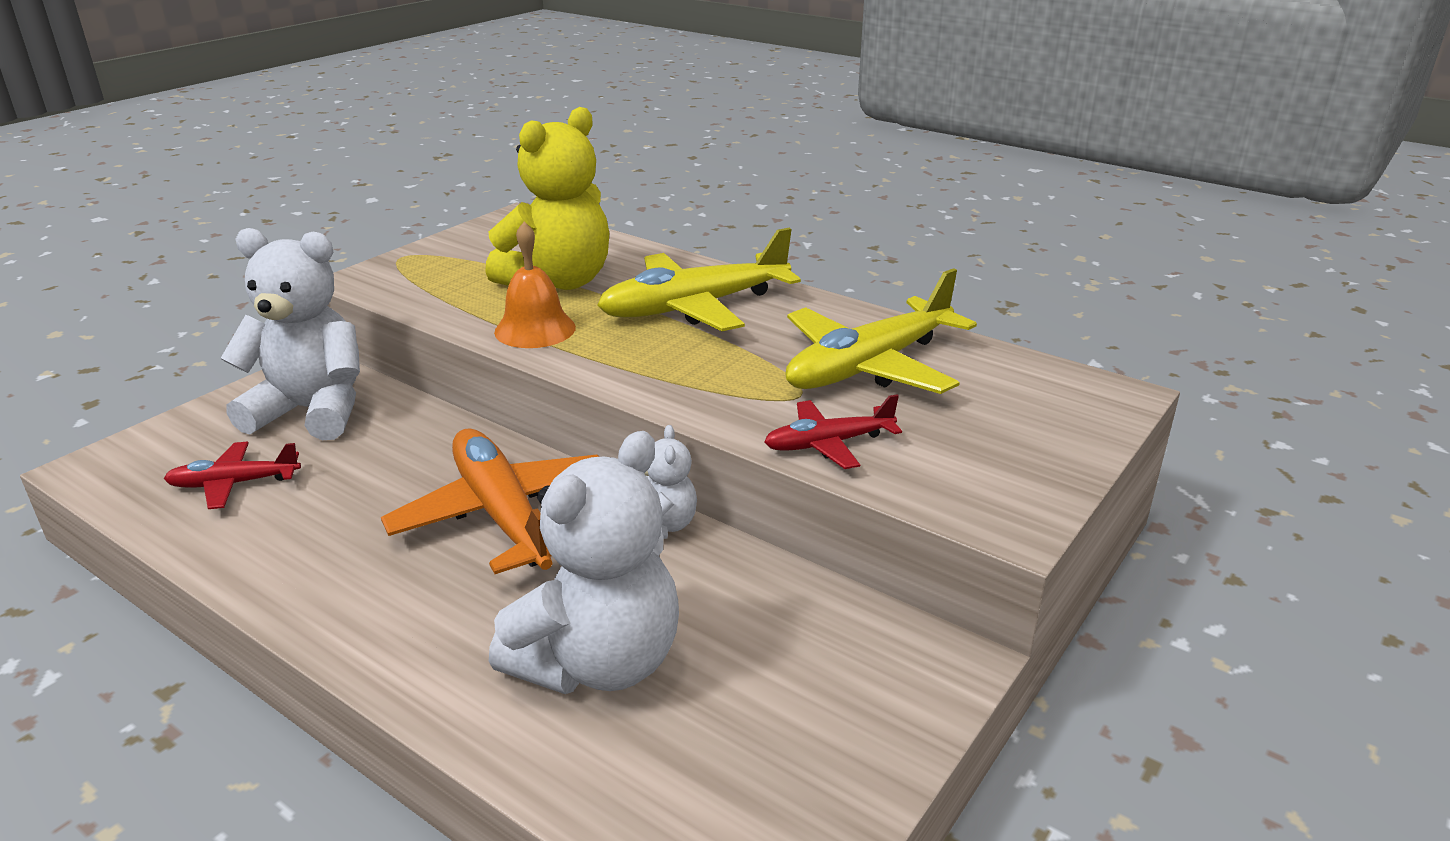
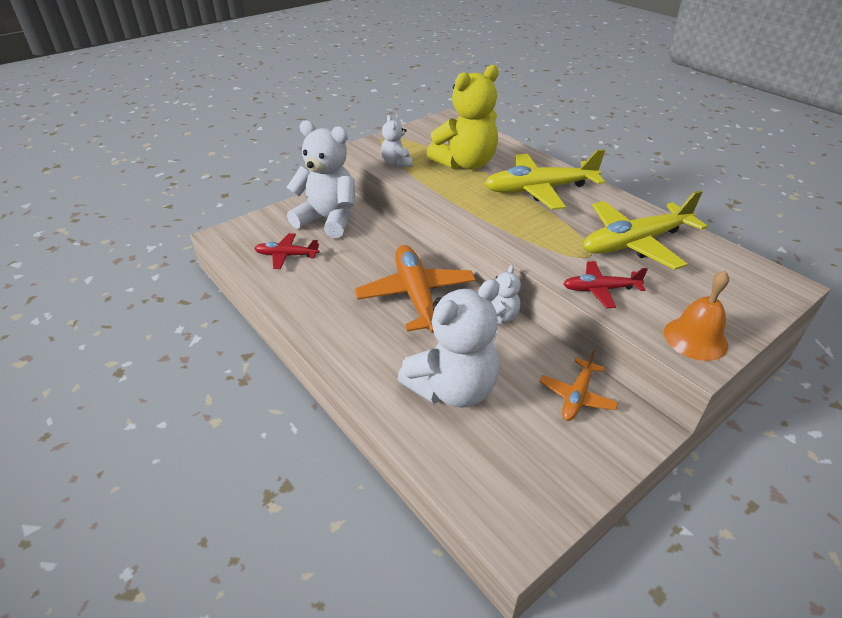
camera: 15 degrees right, 10 degrees up
(432, 294) = (396, 163): none -> white teddy bear
(535, 329) = (448, 192): orange bell -> orange bell (695, 338)
(824, 632) = (577, 396): none -> orange plane

